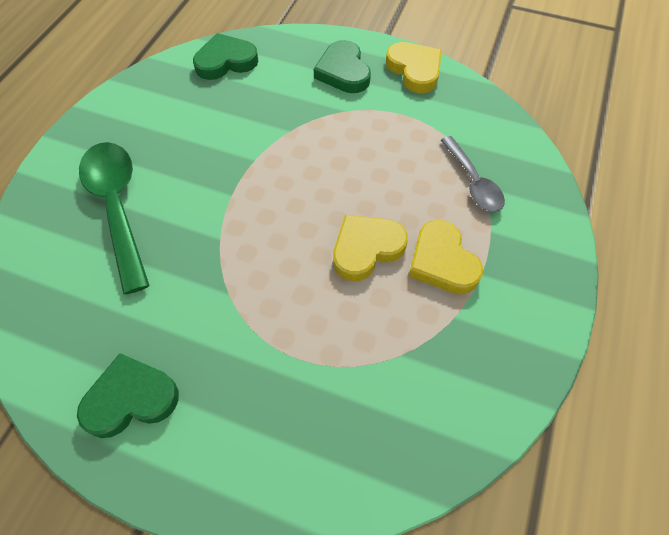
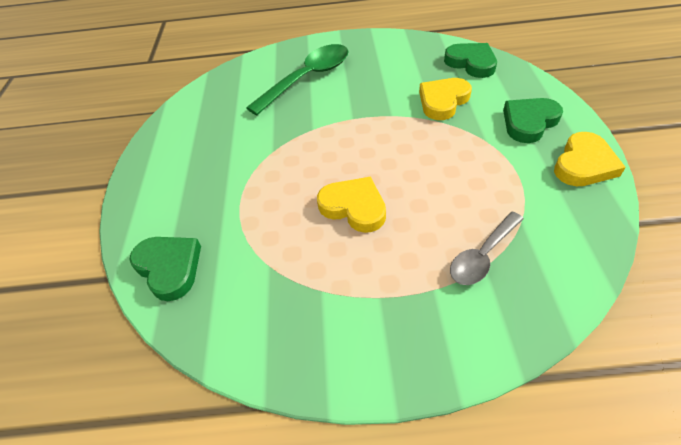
camera: 70 degrees right, 10 degrees down
(131, 398) = (182, 144): green heart -> green heart (169, 268)
(442, 261) = (373, 262): yellow heart -> yellow heart (443, 101)

